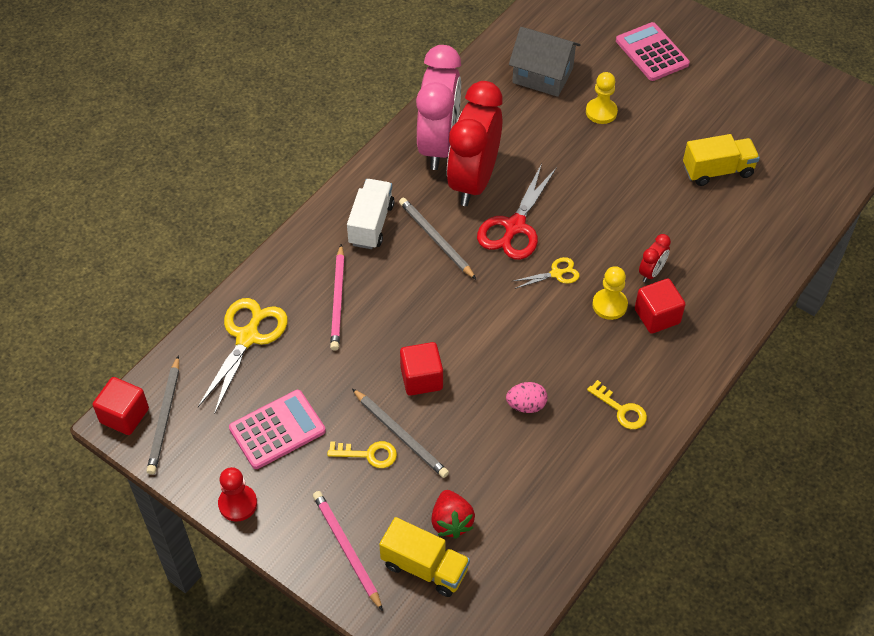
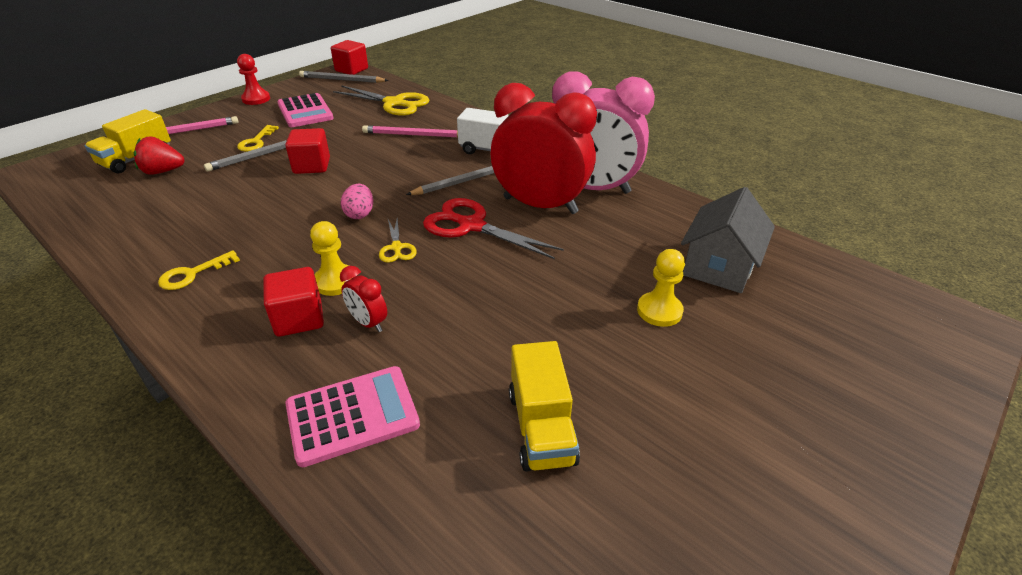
camera: 95 degrees right, 15 degrees down
(526, 405) = (245, 215): pink egg -> pink egg (360, 214)
(652, 52) = (806, 383): pink calculator -> pink calculator (352, 415)

